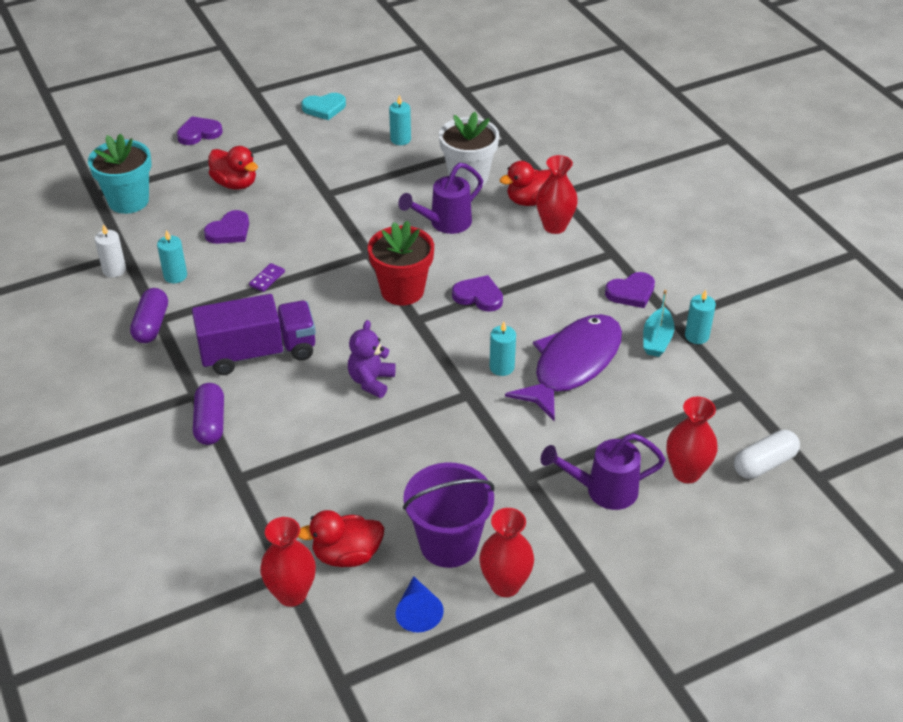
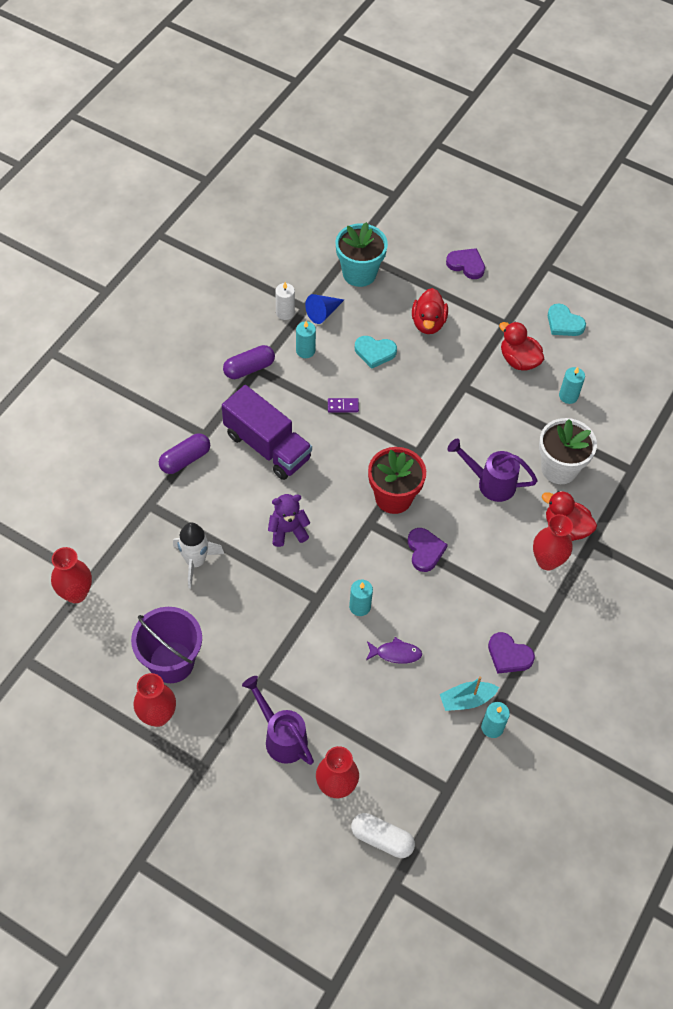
camera: 55 degrees right, 15 degrees up
(229, 231) = (375, 352): purple heart -> turquoise heart
(343, 470) = (195, 562): none -> white rocket
(347, 555) = (125, 606): red duck -> red duck (518, 360)
(418, 611) = (105, 674): blue cone -> blue cone (323, 313)
(572, 365) = (395, 653): purple fish -> purple fish, size x0.41

